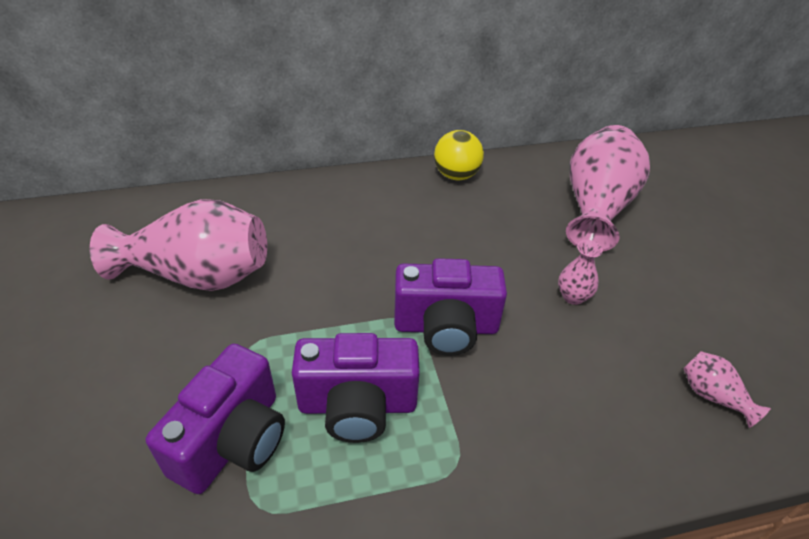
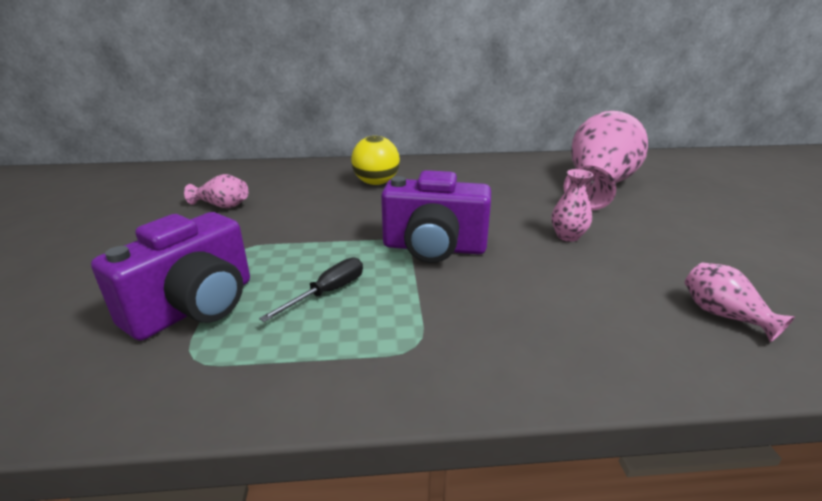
camera: 10 degrees right, 15 degrees down
(198, 275) = (222, 206): pink vase -> pink vase, size x0.43
(357, 405) = (327, 292): purple camera -> black screwdriver
(456, 175) = (469, 164): yellow ball -> yellow ball (376, 183)

